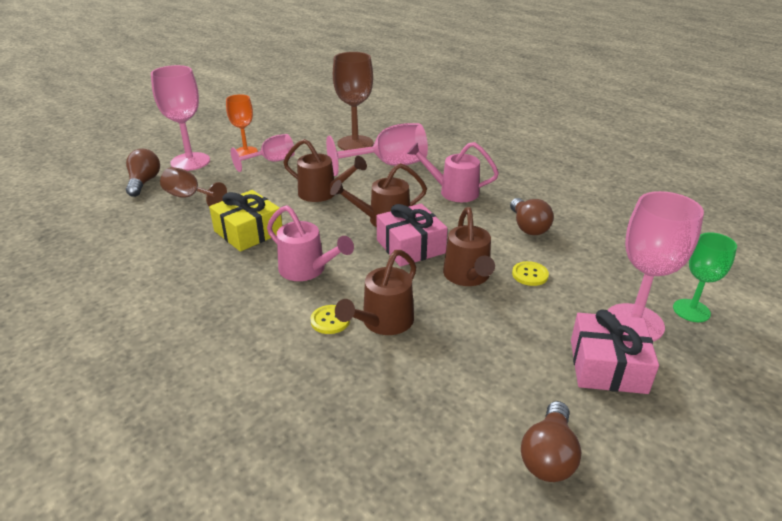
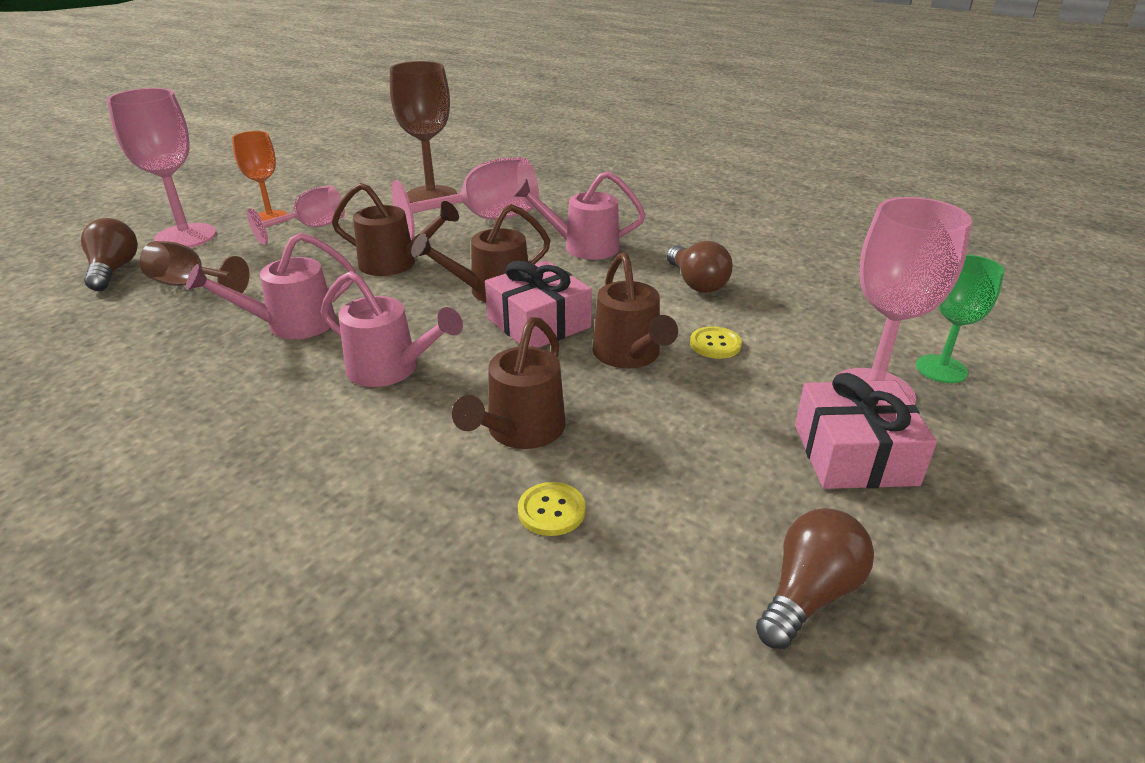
camera: 10 degrees left, 0 degrees up
(248, 232) = (290, 325): yellow gift -> pink watering can
(330, 320) = (439, 437): yellow button -> yellow button (551, 510)
(548, 456) = (809, 594): brown light bulb -> brown light bulb turned 150 degrees counterclockwise

